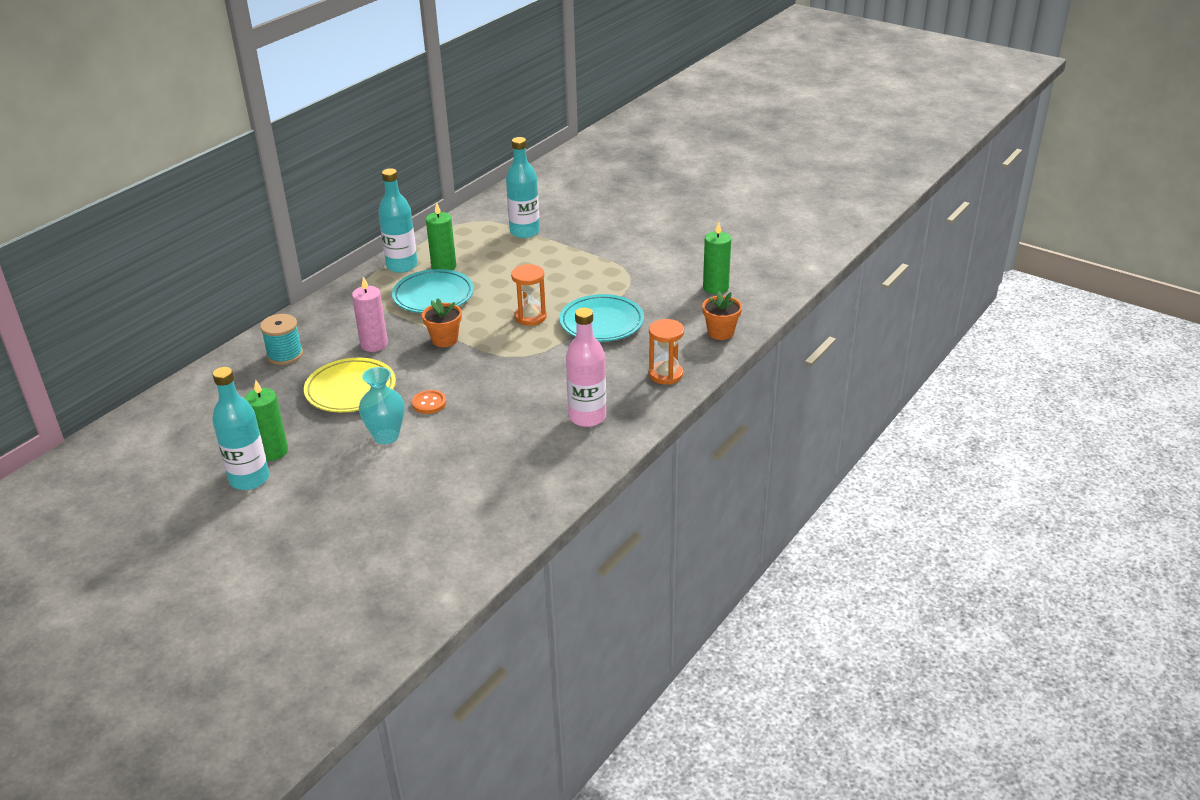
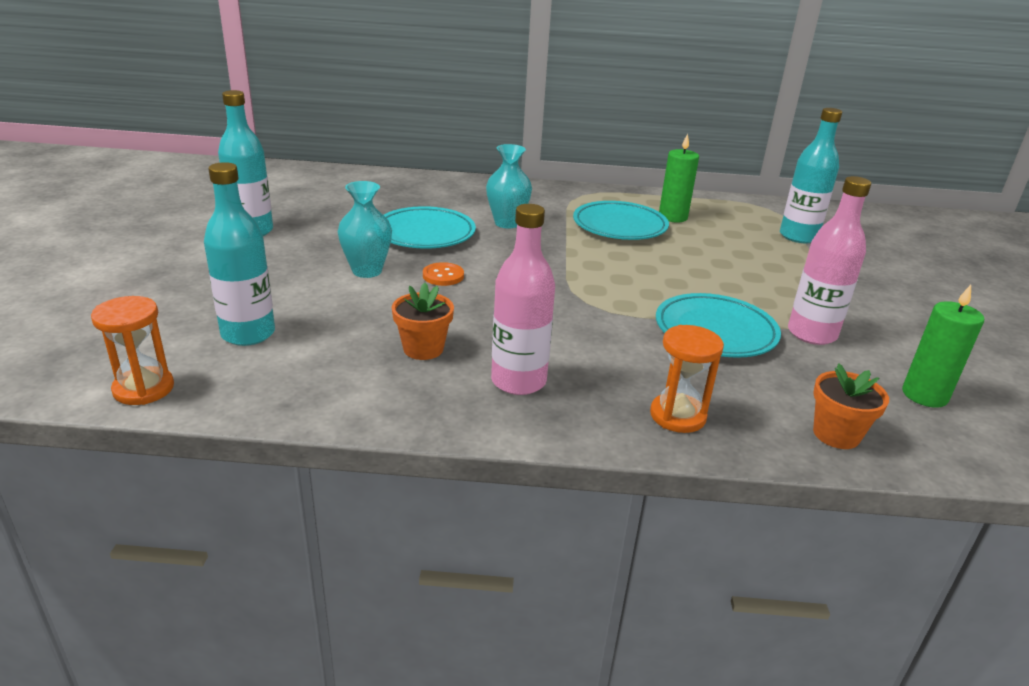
camera: 55 degrees right, 5 degrees down
(272, 451) = (300, 228): green candle -> none
(285, 355) = (446, 194): turquoise spool -> none
(351, 390) = (425, 233): yellow plate -> turquoise plate
(374, 344) = (507, 223): pink candle -> turquoise vase
(402, 266) = (643, 200): turquoise bottle -> turquoise bottle (248, 334)
(444, 340) = (557, 252): orange flower pot -> orange flower pot (423, 349)
(530, 317) = (660, 284): orange hourglass -> orange hourglass (143, 389)
(634, 291) = (811, 334): none -> pink bottle

